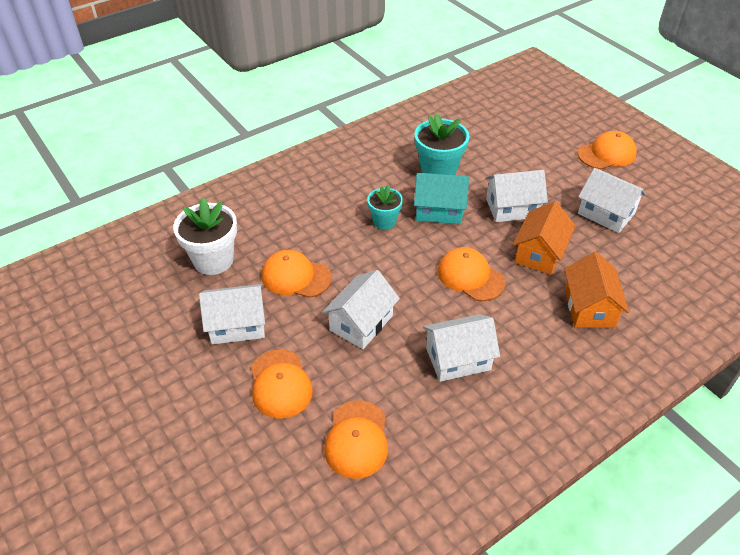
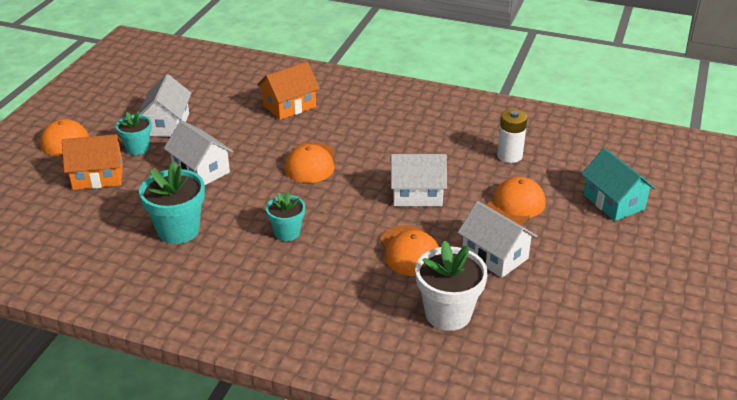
camera: 125 degrees left, 10 degrees down
(357, 439) = (509, 156): orange cap -> white battery
(439, 210) = (241, 207): turquoise house -> turquoise house (614, 202)
(458, 359) = (398, 141): white house -> none
(539, 253) = (249, 140): orange house -> orange house (98, 176)
(574, 185) = (137, 148): none -> turquoise flower pot

